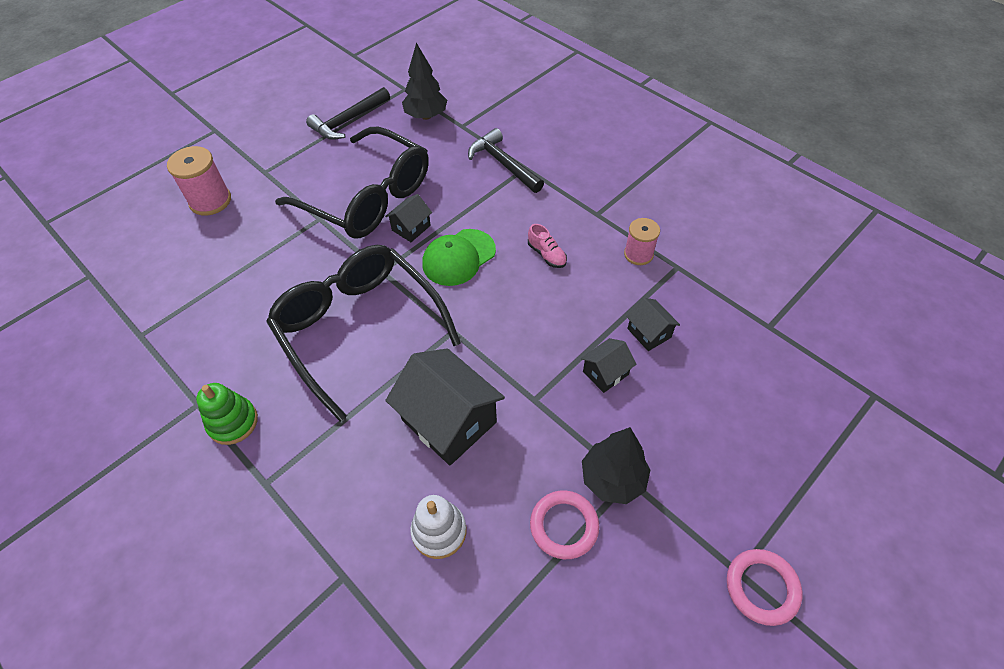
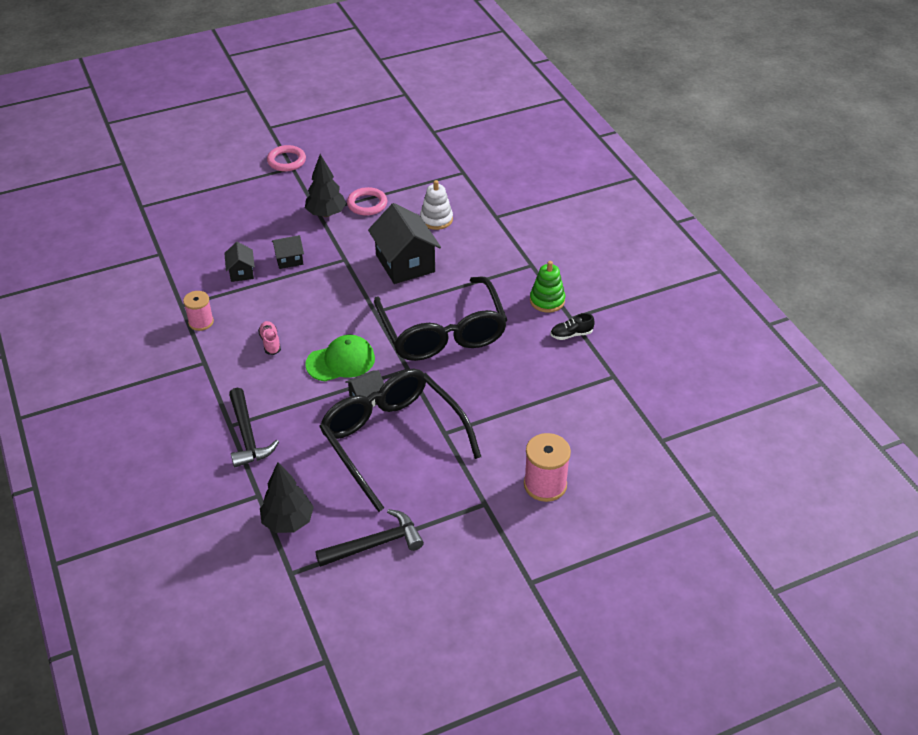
camera: 160 degrees left, 10 degrees down
(195, 377) = (571, 334): none -> black shoe

